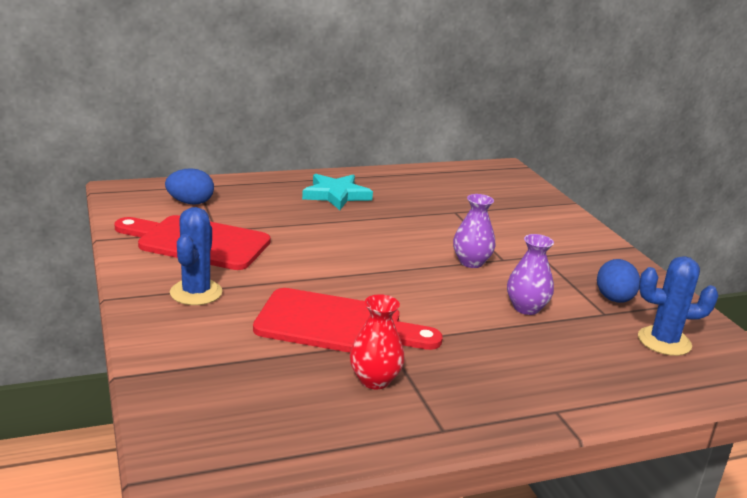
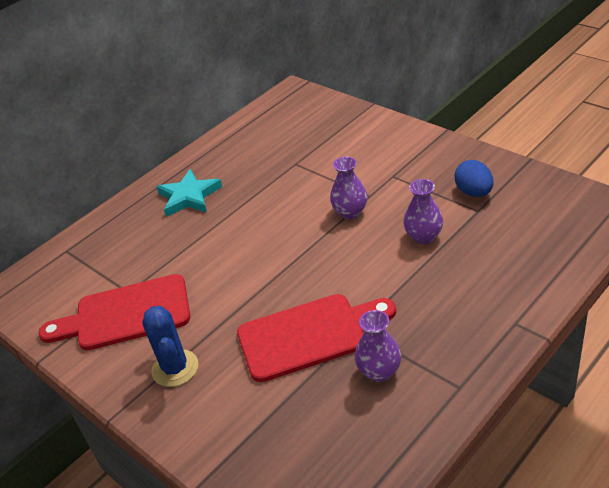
camera: 20 degrees left, 15 degrees up
(190, 203) = (78, 273): blue egg -> none
(374, 380) = (379, 371): red vase -> purple vase
(664, 341) = (533, 215): blue cactus -> none

